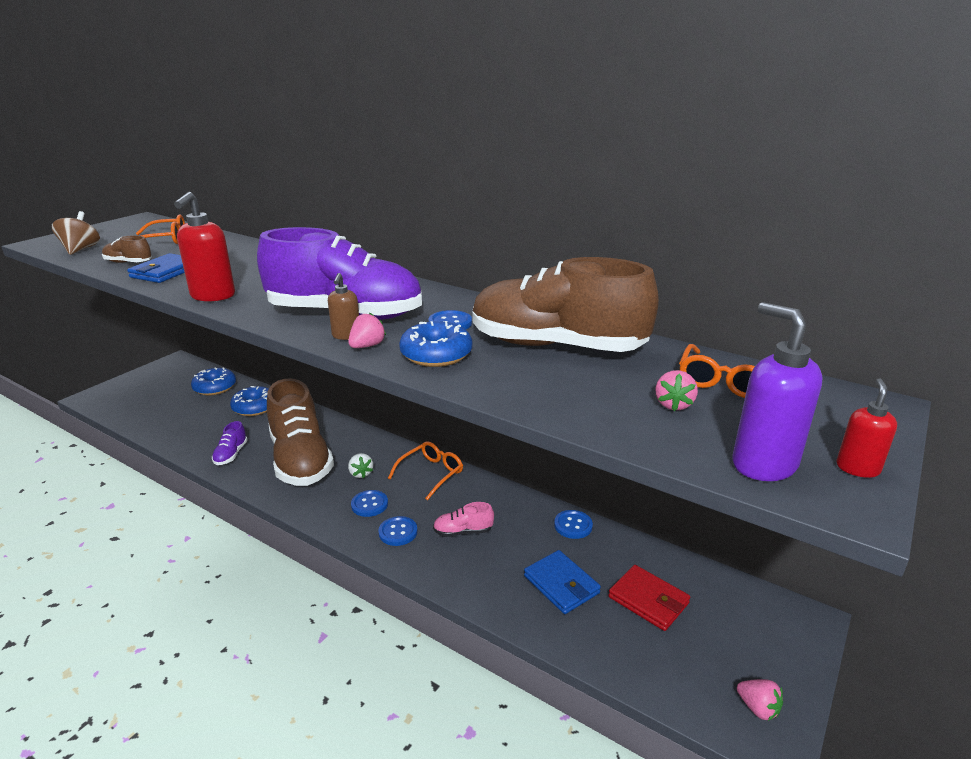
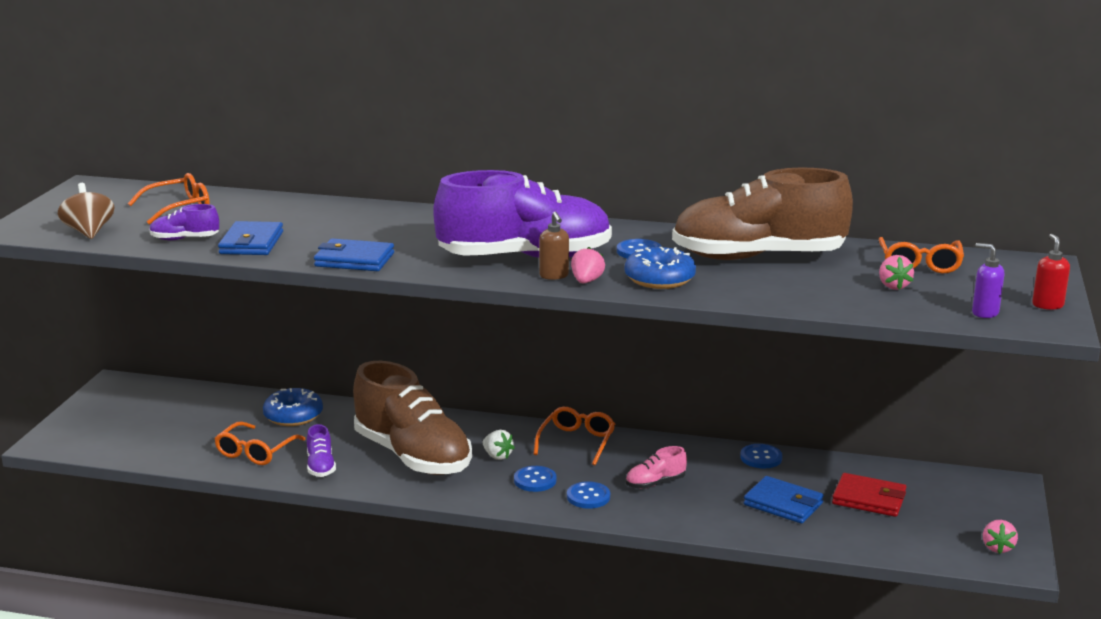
camera: 20 degrees left, 5 degrees down
(128, 263) = (185, 239): brown shoe -> purple shoe
(202, 432) = (256, 451): none -> orange glasses
(212, 296) = (354, 260): red soap dispenser -> blue wallet
(215, 387) = (212, 404): blue donut -> none
(758, 708) = (997, 548): pink strawberry -> pink strawberry turned 75 degrees clockwise
(763, 464) = (984, 313): purple soap dispenser -> purple soap dispenser, size x0.56

